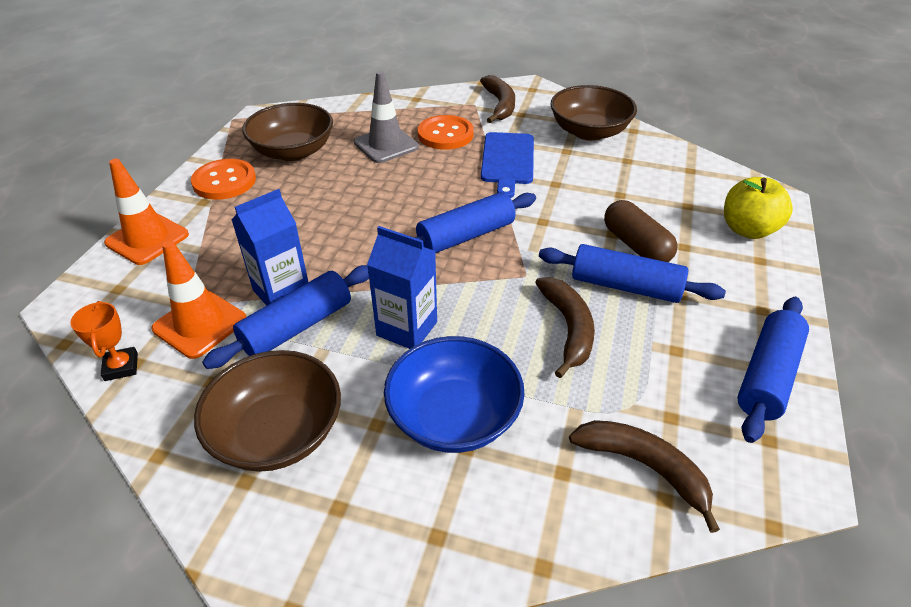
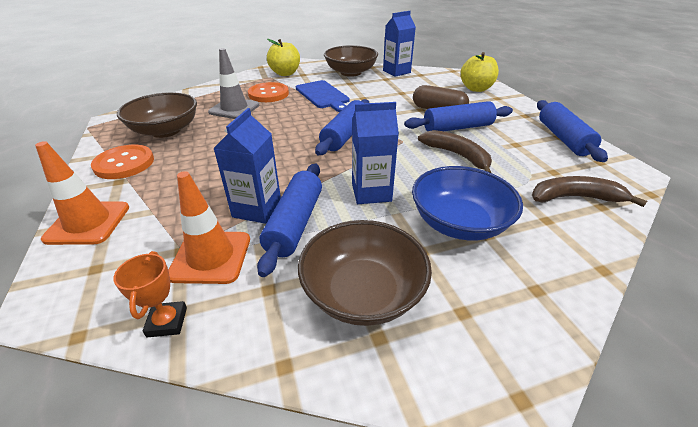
camera: 35 degrees left, 5 degrees down
(121, 367) = (167, 322): orange trophy -> orange trophy turned 45 degrees clockwise
(500, 105) = (285, 73): brown banana -> yellow apple
(659, 152) = (396, 72): none -> blue carton

